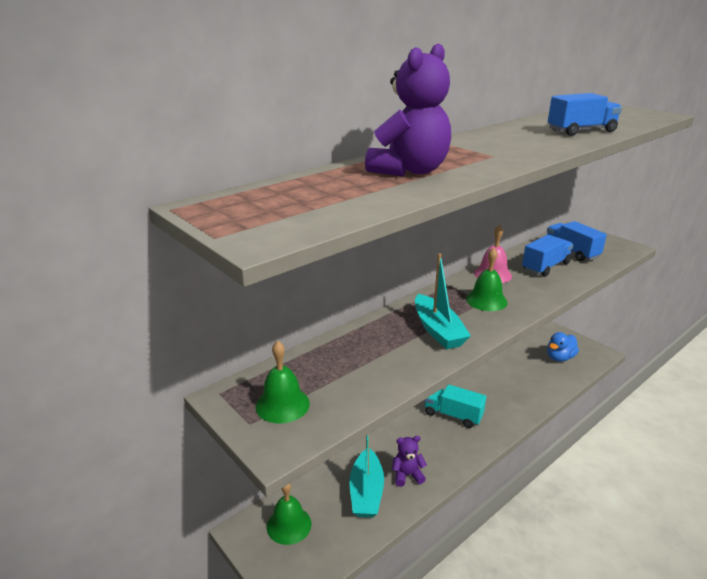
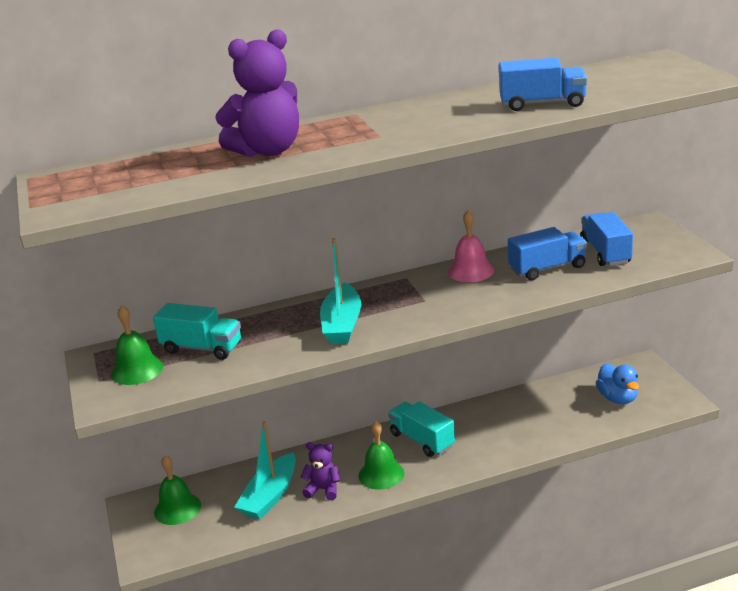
camera: 25 degrees right, 0 degrees up
(330, 371) = (202, 348): none -> turquoise truck
(486, 300) = (429, 299): green bell -> green bell (381, 474)
(559, 358) = (617, 398): blue duck -> blue duck turned 90 degrees counterclockwise

